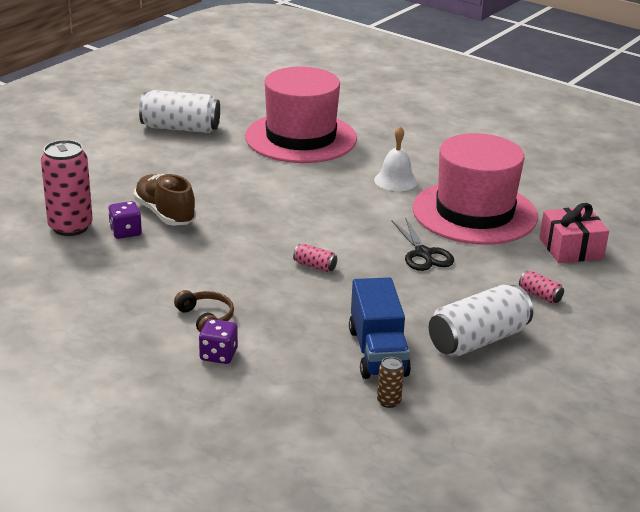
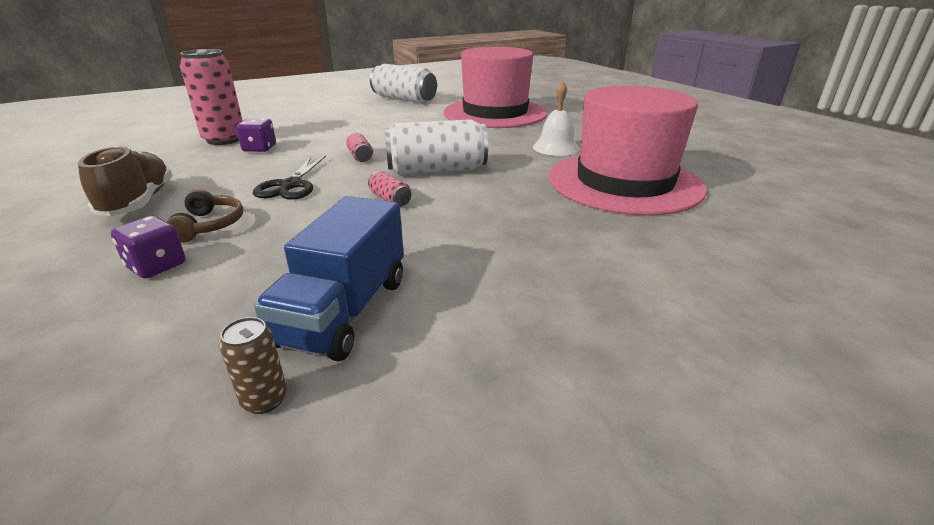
camera: 25 degrees right, 0 degrees up
(165, 214) = (311, 142): brown shoe -> brown shoe (139, 202)
(423, 254) = (527, 209): black scissors -> black scissors (291, 185)
(478, 340) = (511, 330): white can -> white can (436, 170)
(540, 295) = (660, 286): pink can -> pink can (360, 156)
(571, 248) = (740, 236): pink gift -> none

